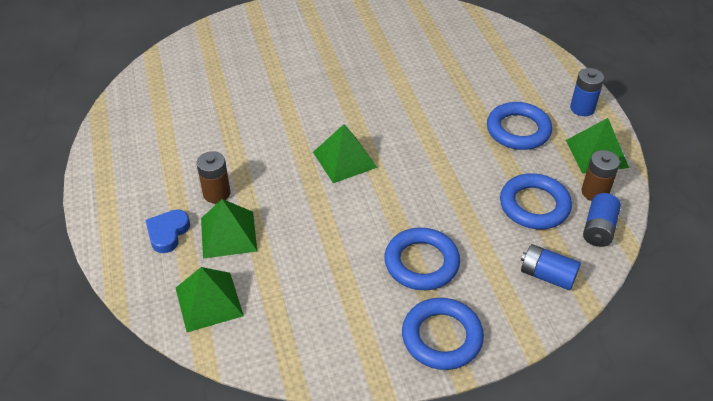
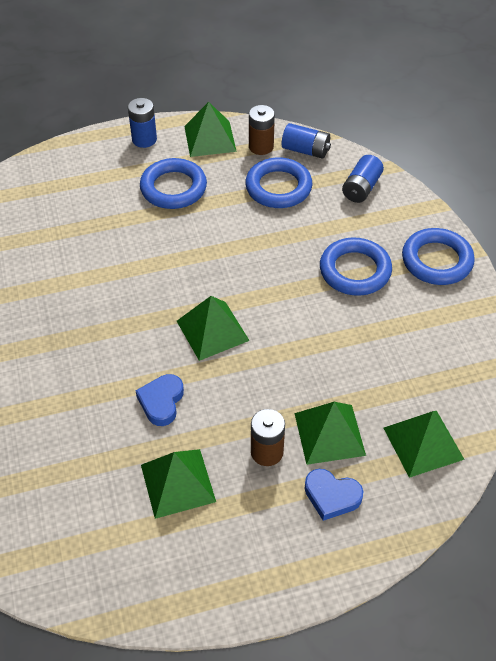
camera: 90 degrees left, 5 degrees up
(198, 143) = (178, 483): none -> green pyramid
(272, 132) = (161, 402): none -> blue heart

